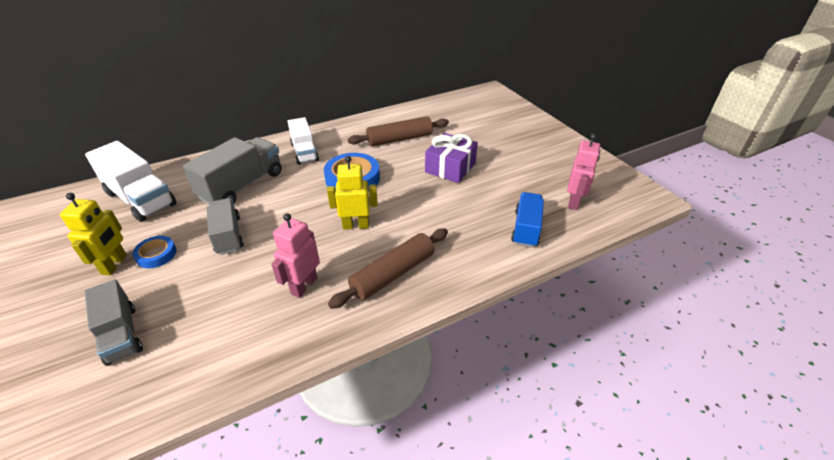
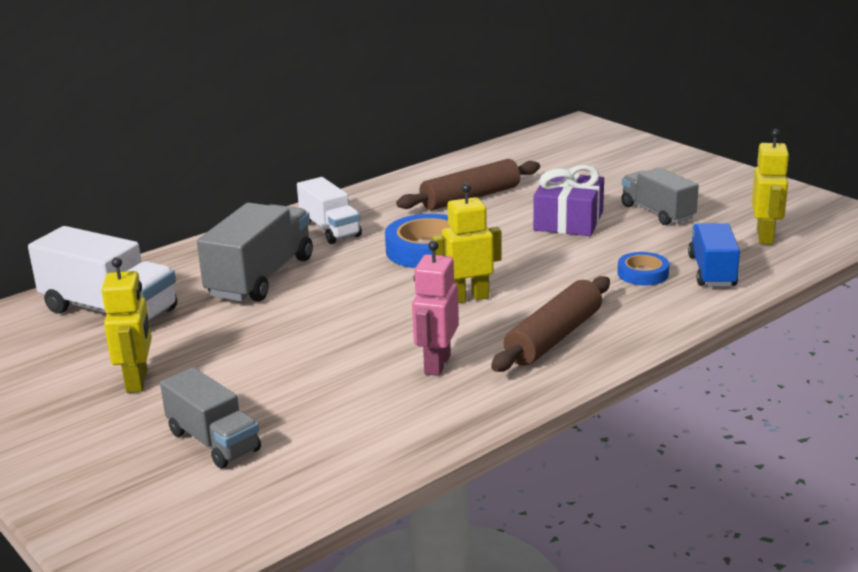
camera: 10 degrees left, 15 degrees down
(156, 254) = (192, 363): blue tape -> blue tape (643, 274)
(228, 235) = (284, 331): grey truck -> grey truck (657, 212)
(574, 202) = (765, 237): pink robot -> yellow robot

